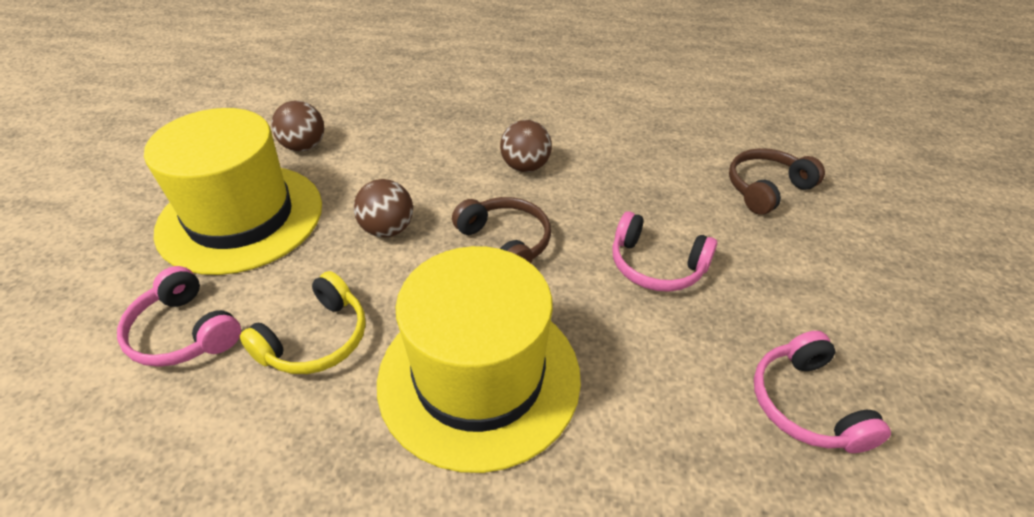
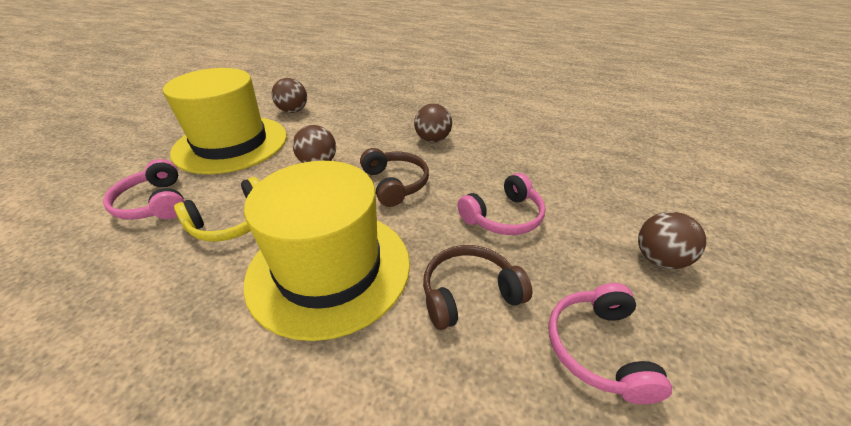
camera: 15 degrees right, 5 degrees down
(656, 266) = (503, 217): pink headphones -> pink headphones turned 75 degrees counterclockwise
(766, 189) = (617, 178): brown headphones -> brown headphones (469, 293)
(837, 288) = (659, 259): none -> brown ball

